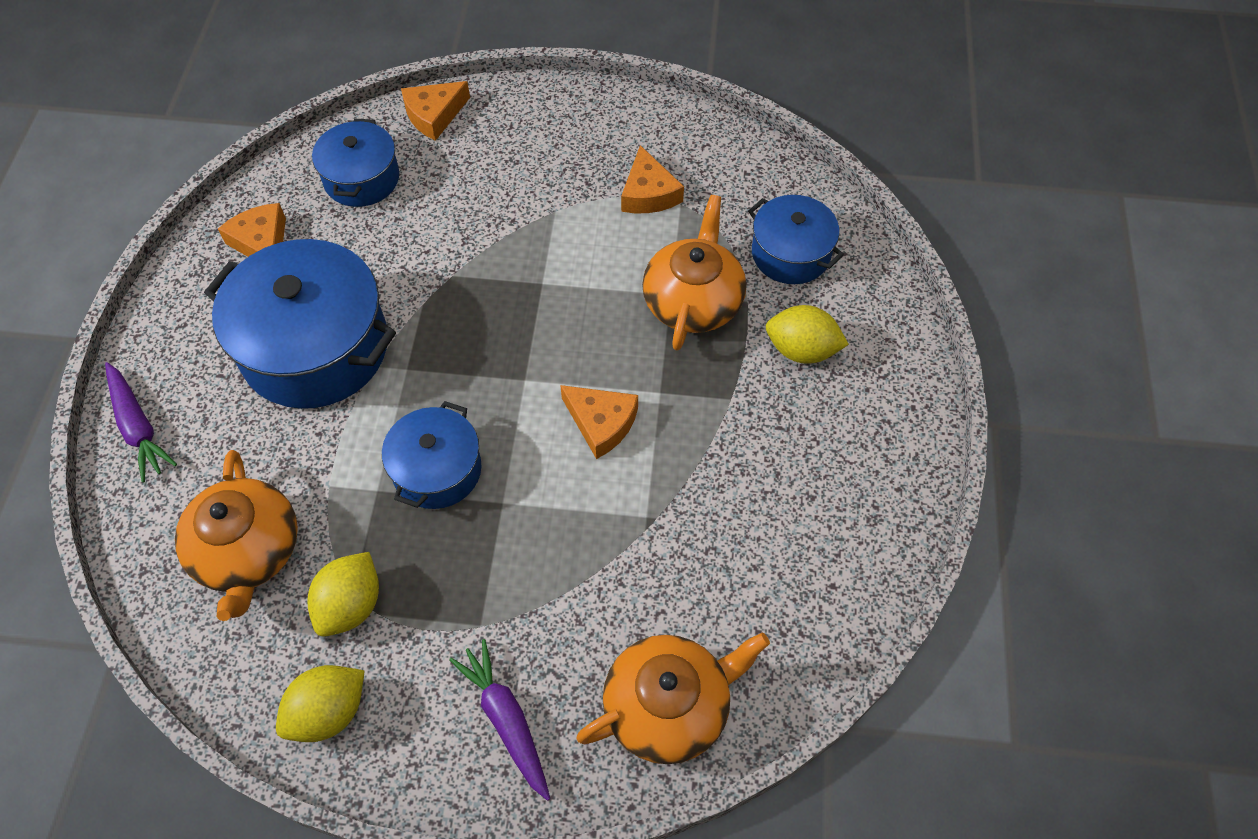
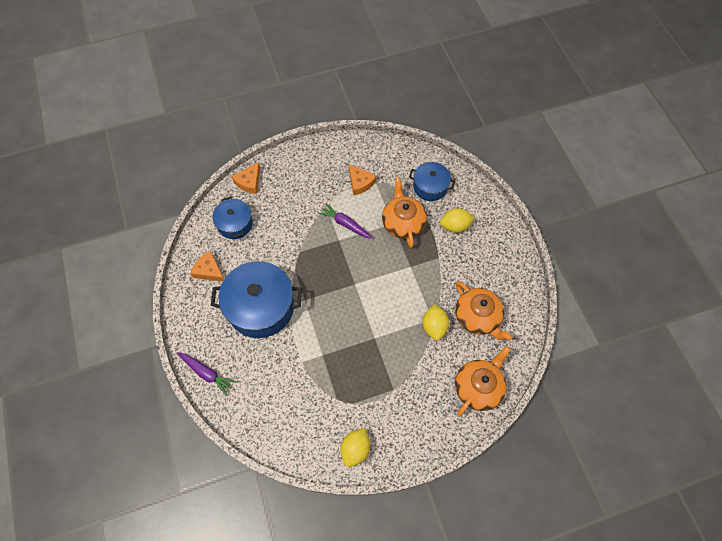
camera: 25 degrees left, 5 degrees up
(247, 551) = (285, 403): orange teapot -> orange teapot (477, 317)
(351, 605) = (339, 405): yellow lemon -> yellow lemon (434, 326)
(437, 470) = (341, 336): blue pot -> none
(506, 720) = (423, 420): purple carrot -> purple carrot (345, 224)
(601, 423) = (395, 289): orange cheese -> none

